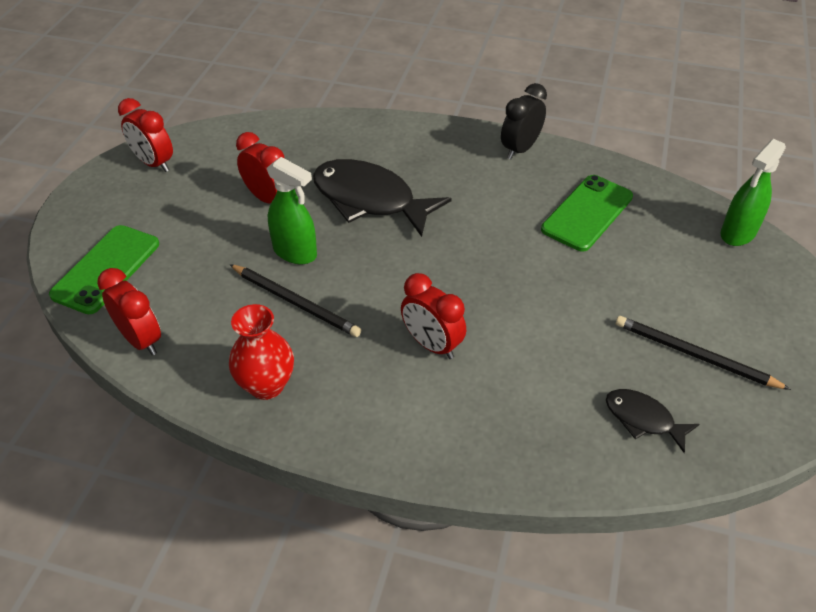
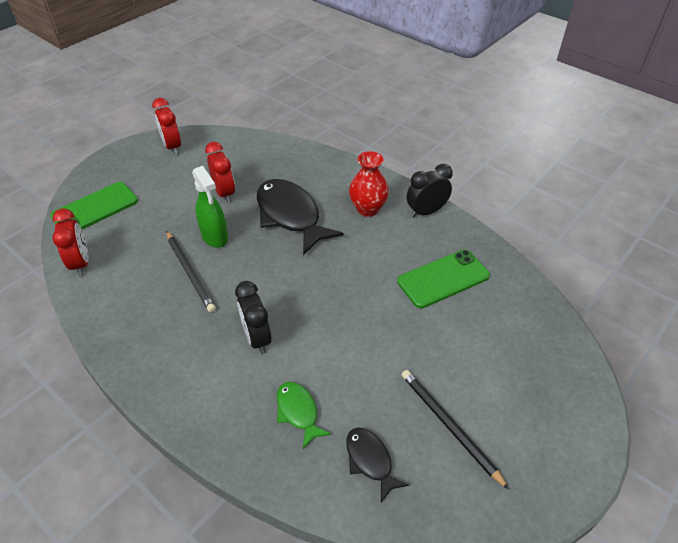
camera: 25 degrees right, 0 degrees up
(266, 385) = (131, 324): red vase -> red vase (367, 209)
(432, 344) = (257, 338): red clock -> black clock
(535, 402) = (298, 412): none -> green fish
(738, 233) = (559, 338): green spray bottle -> none

